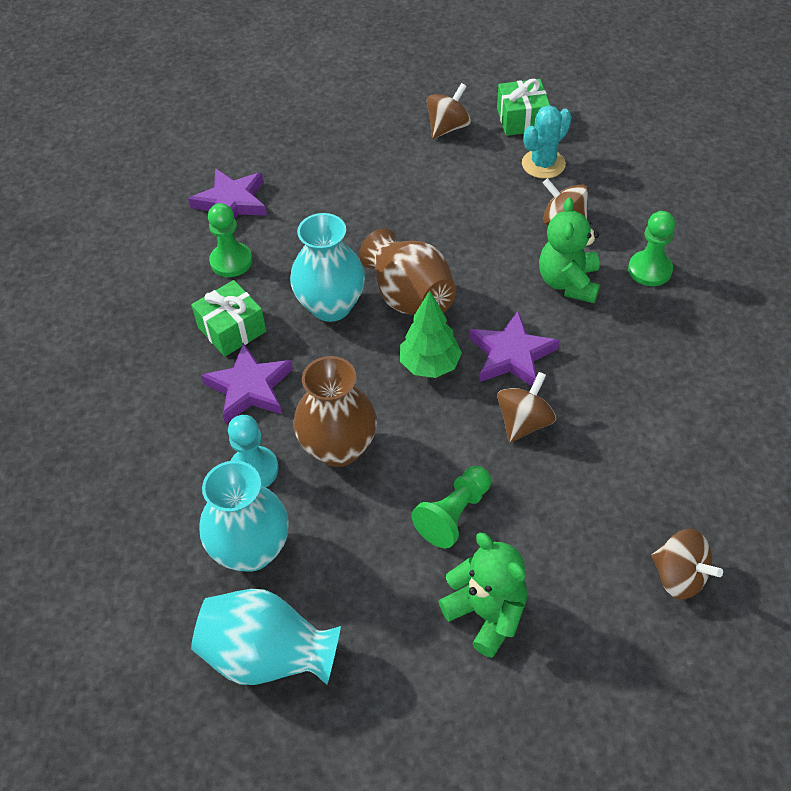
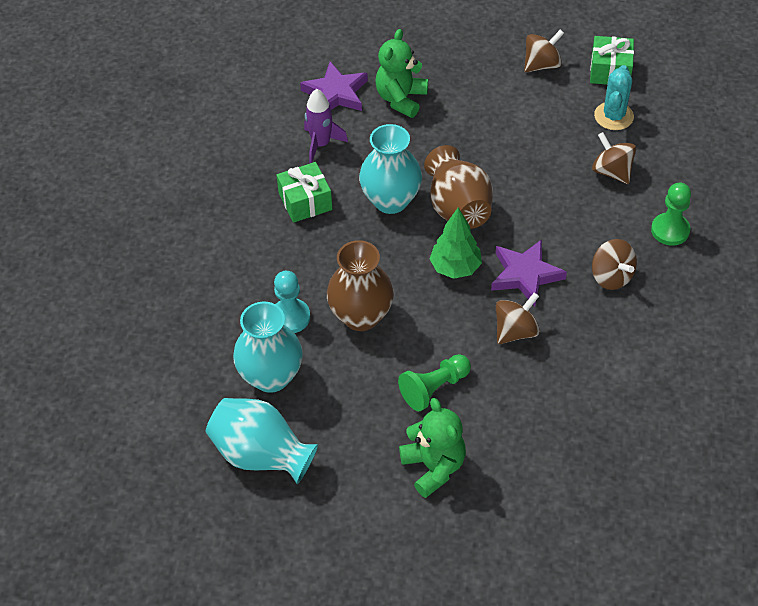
camera: 15 degrees right, 0 degrees up
(231, 261) = (321, 144): green pawn -> purple rocket
(249, 388) = (305, 252): purple star -> none
(543, 164) = (613, 116): turquoise cactus -> turquoise cactus turned 45 degrees counterclockwise
(568, 282) = (595, 225): green teddy bear -> green teddy bear (401, 99)
(679, 576) = (594, 478): brown spinning top -> brown spinning top (611, 276)

